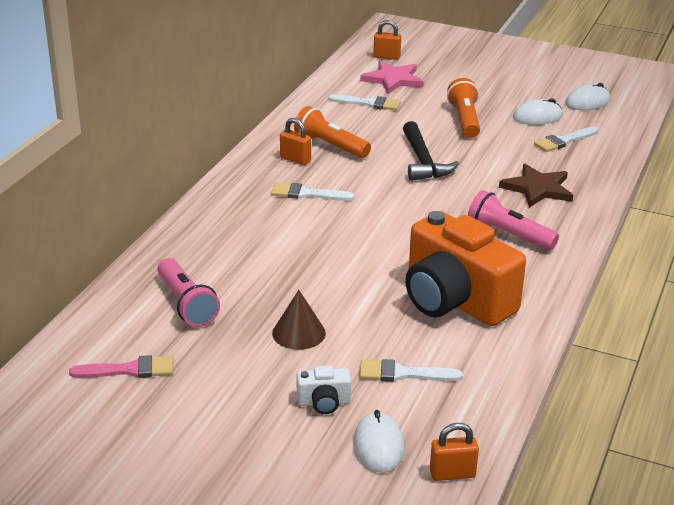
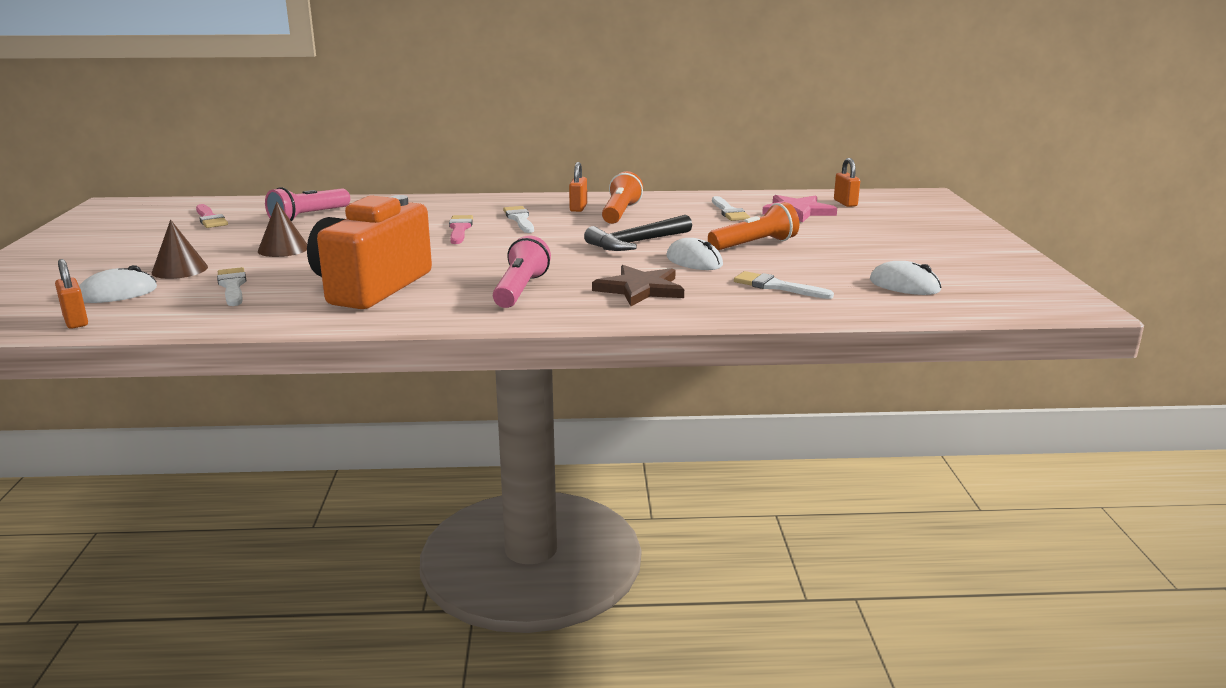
camera: 65 degrees right, 10 degrees down
(312, 228) = (459, 229): none -> pink brush
(324, 402) = (180, 270): white camera -> brown cone
(537, 117) = (818, 269): white mouse -> white mouse (694, 261)

